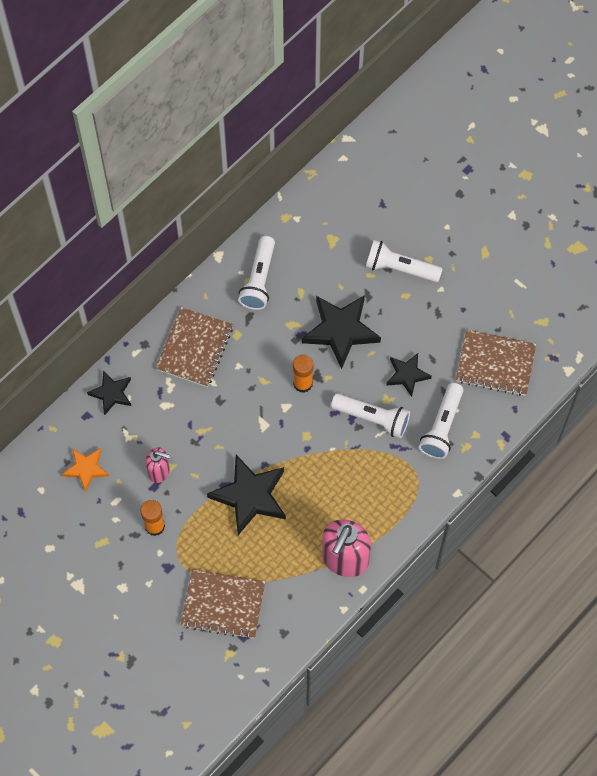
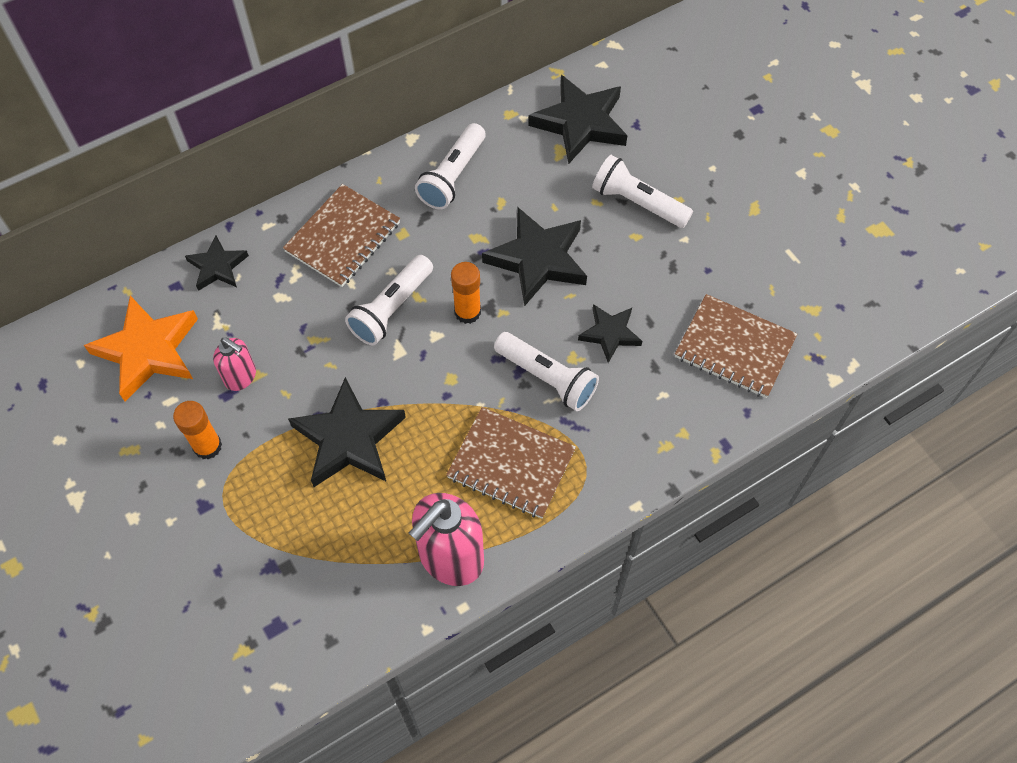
camera: 15 degrees right, 5 degrees down
(86, 469) = (148, 351): orange star -> orange star, size x1.74
(223, 605) = (259, 578): brown notebook -> brown notebook (511, 464)
(340, 213) = (580, 123): none -> black star
(442, 427) = (639, 411): white flashlight -> white flashlight (391, 309)

